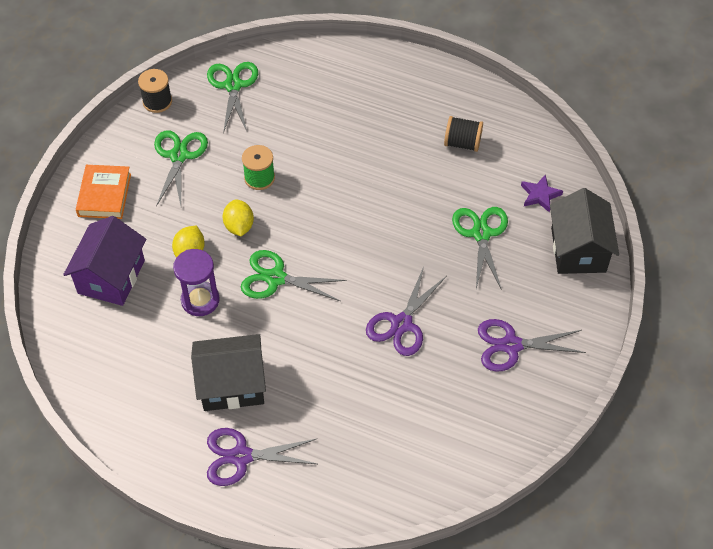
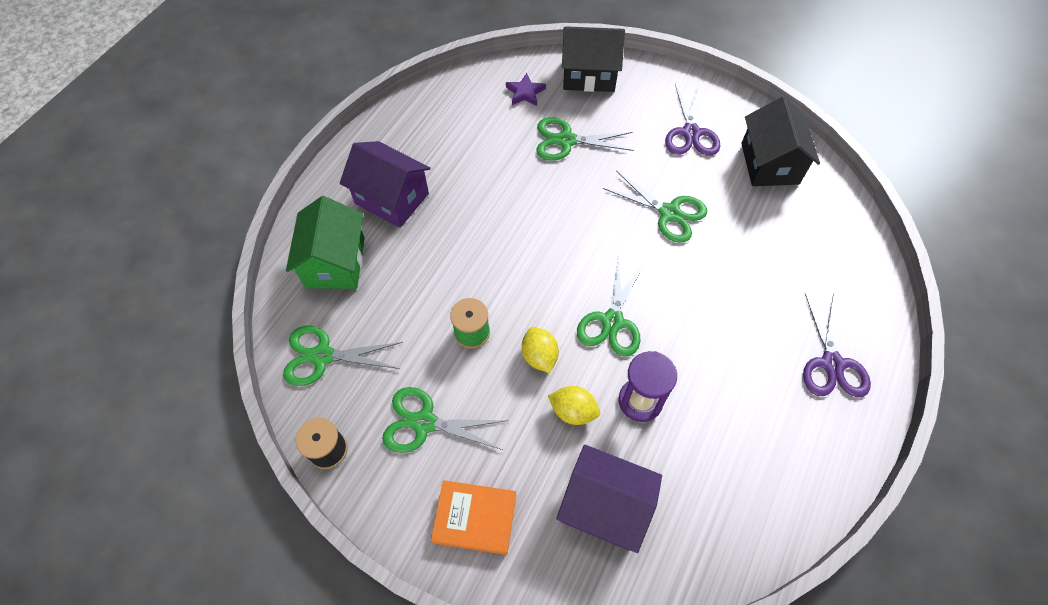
camera: 85 degrees left, 5 degrees up
(232, 384) = (748, 370): black house -> black house (769, 163)
(239, 226) = (539, 356): yellow lemon -> yellow lemon turned 75 degrees clockwise
(319, 79) = (335, 262): none -> green house
(390, 106) = (391, 198): none -> purple house
(401, 324) = (669, 213): purple scissors -> green scissors
(462, 143) = (453, 143): black spool -> none

